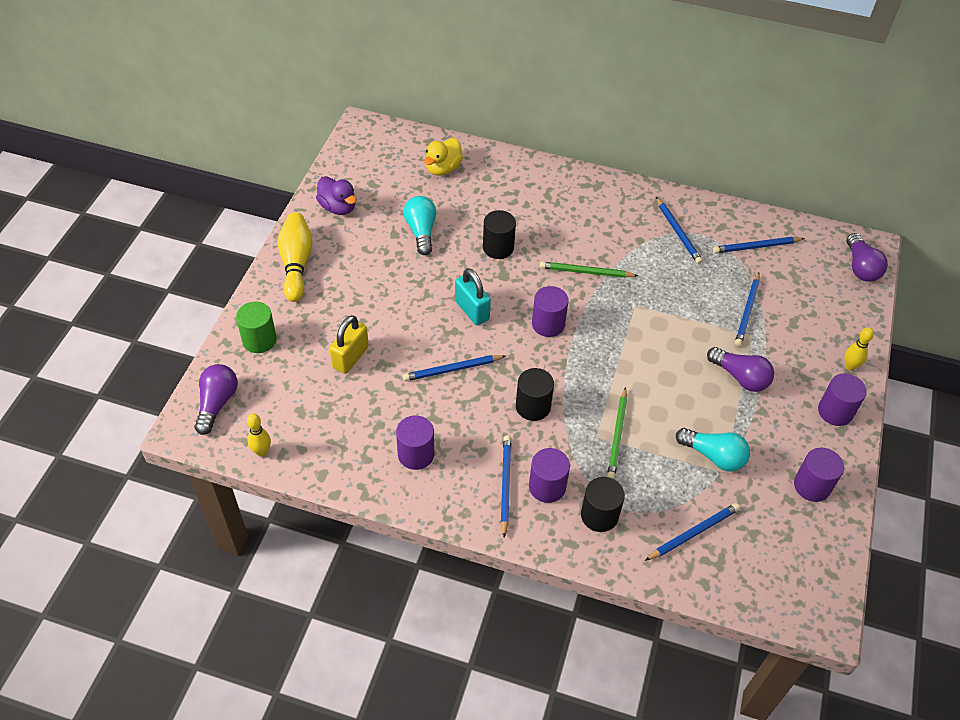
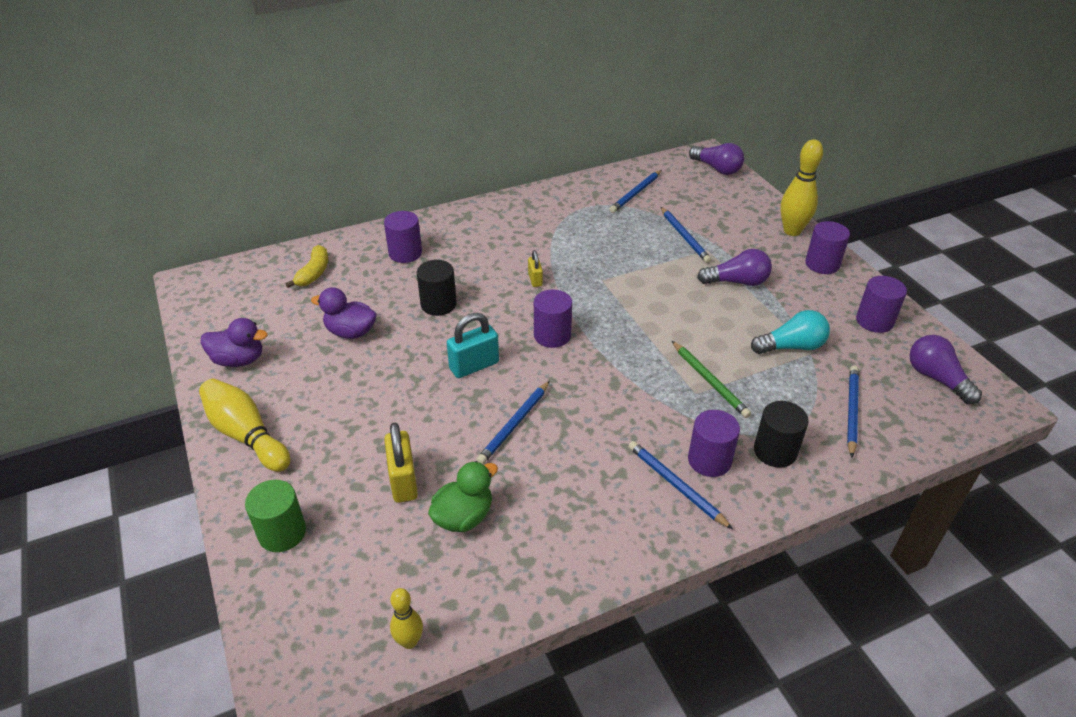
camera: 40 degrees left, 10 degrees down
(217, 403) = (300, 632): purple light bulb -> purple light bulb (936, 378)
(360, 405) = (463, 517): none -> green duck
(416, 454) = (569, 520): purple cylinder -> purple cylinder (405, 253)
(421, 231) = (350, 332): turquoise light bulb -> purple duck
(443, 168) = (314, 273): yellow duck -> yellow banana
(472, 310) = (474, 366): turquoise padlock -> turquoise padlock turned 45 degrees counterclockwise
(533, 406) = (619, 406): black cylinder -> none
(586, 272) = (535, 280): green pencil -> yellow padlock
(678, 232) = (570, 214): blue pencil -> none
(850, 366) = (792, 231): yellow bowling pin -> yellow bowling pin, size x1.76

